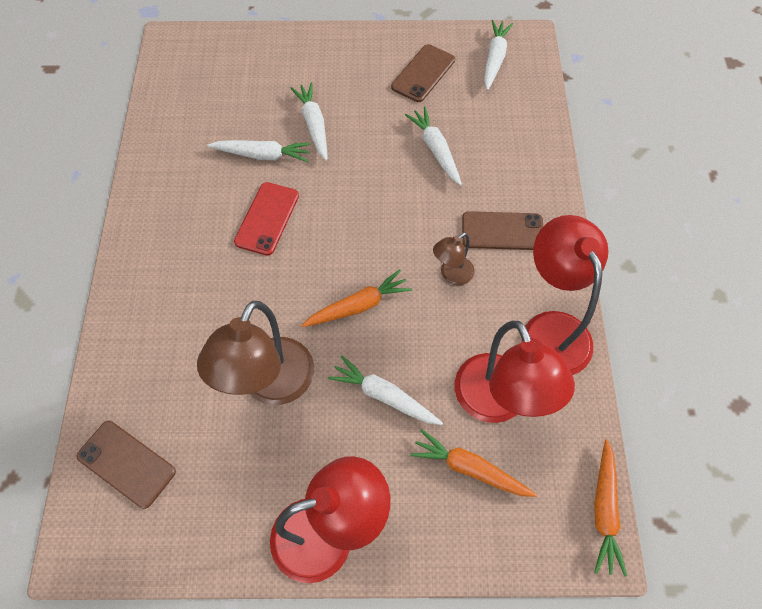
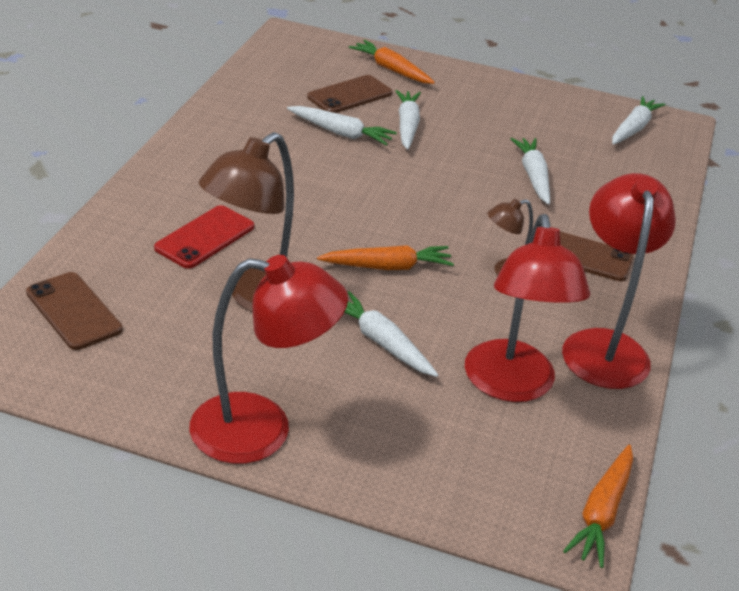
camera: 15 degrees right, 25 degrees down
(267, 218) = (321, 178): red phone -> red phone (205, 237)
(423, 73) = (546, 119): brown phone -> brown phone (349, 95)
(470, 468) = (452, 428): orange carrot -> orange carrot (391, 69)

